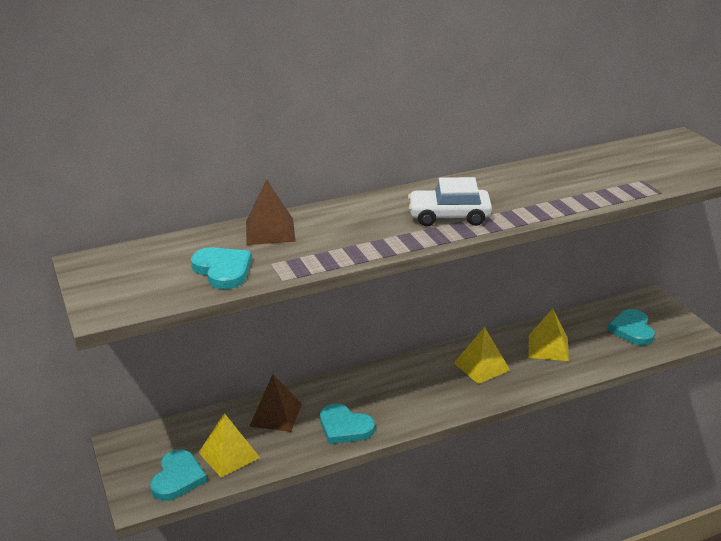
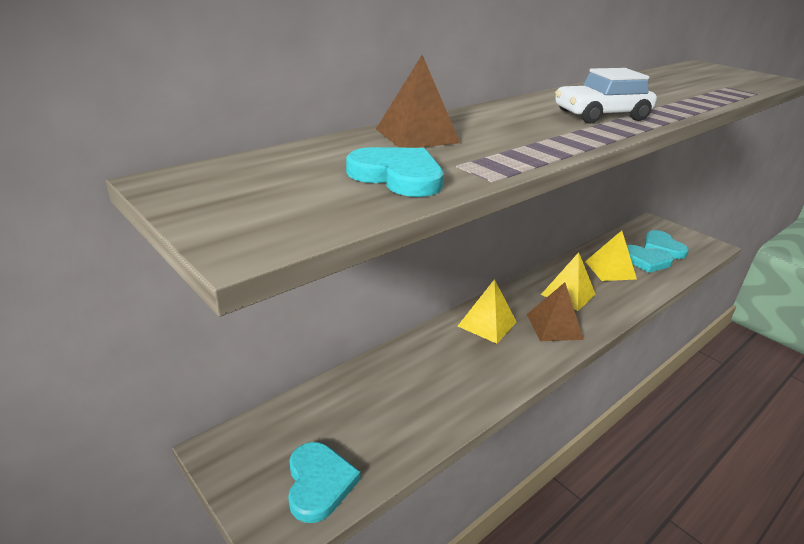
camera: 20 degrees left, 0 degrees up
(229, 455) = (369, 436): yellow pyramid -> yellow pyramid (487, 324)
(276, 415) = (398, 376): brown pyramid -> brown pyramid (554, 326)
(344, 427) = (482, 377): turquoise heart -> turquoise heart (646, 261)

